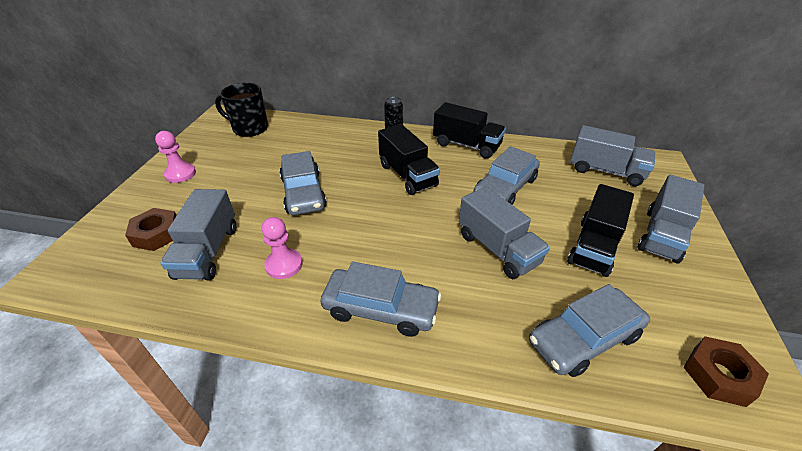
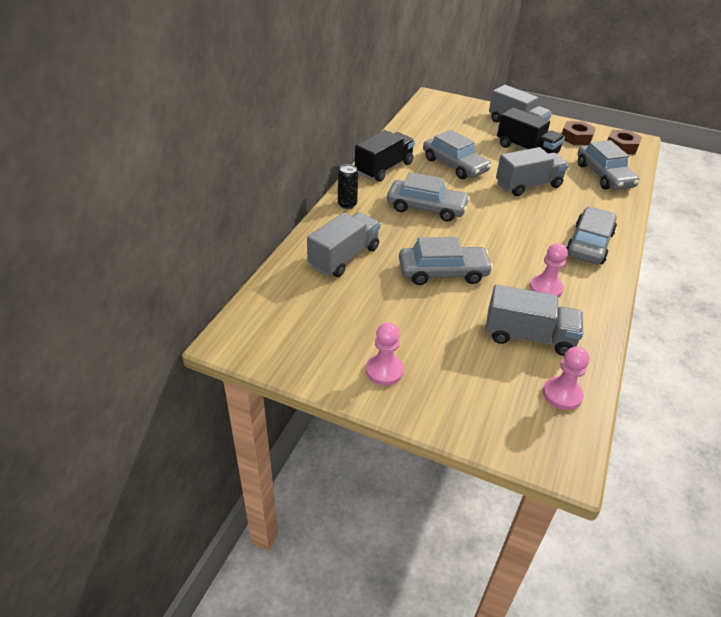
camera: 80 degrees left, 0 degrees up
(124, 275) = (562, 394): none -> pink pawn
(157, 234) = (500, 378): brown nut -> brown nut (576, 138)
(249, 128) = (287, 311): black mug -> none
(407, 175) = (426, 208): black truck -> grey car
(605, 171) = (441, 120): grey truck -> grey truck (344, 257)

